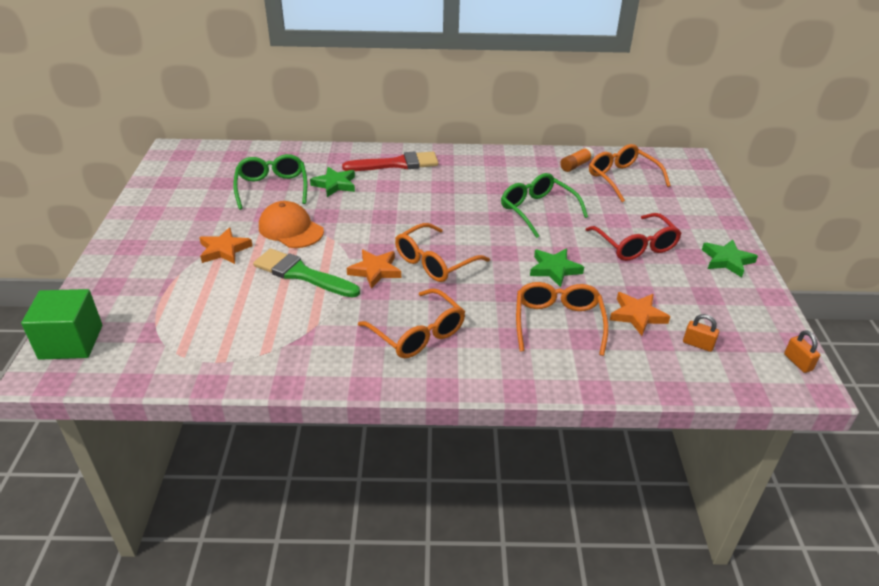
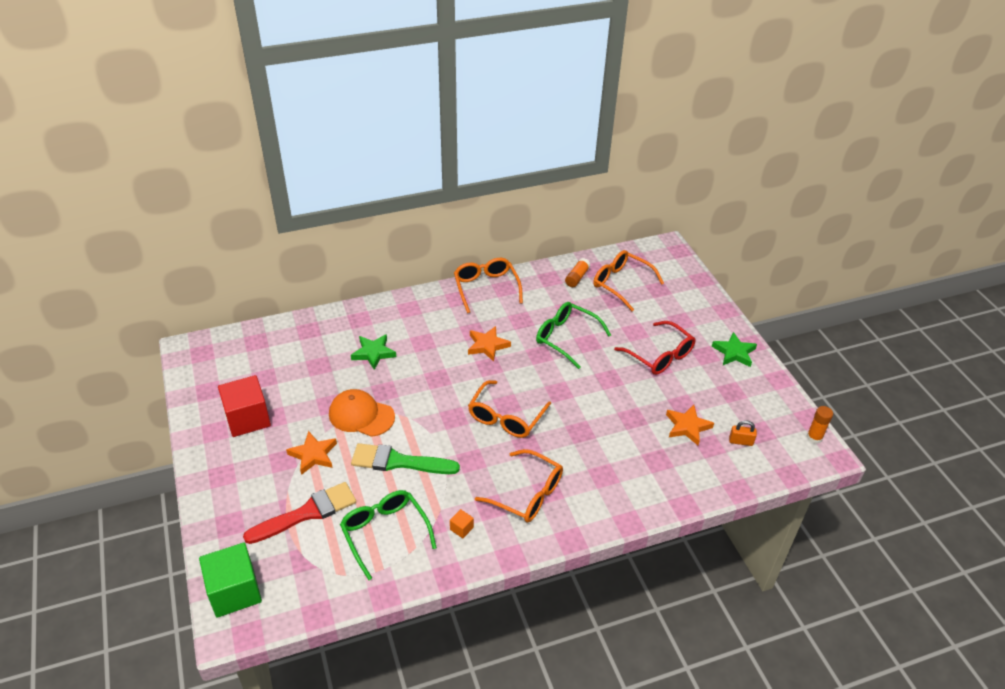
camera: 20 degrees left, 5 degrees up
(186, 209) = (247, 418): none -> red cube
(272, 188) = (316, 372): green glasses -> green glasses (384, 533)
(328, 347) = (461, 528): none -> orange cube
(375, 271) = (460, 440): orange star -> orange star (487, 345)
(396, 164) = (418, 314): red brush -> red brush (307, 513)
(554, 269) = (606, 398): green star -> none
(558, 322) = (631, 451): orange glasses -> orange glasses (486, 288)
(798, 362) = (814, 437): orange padlock -> orange glue stick

